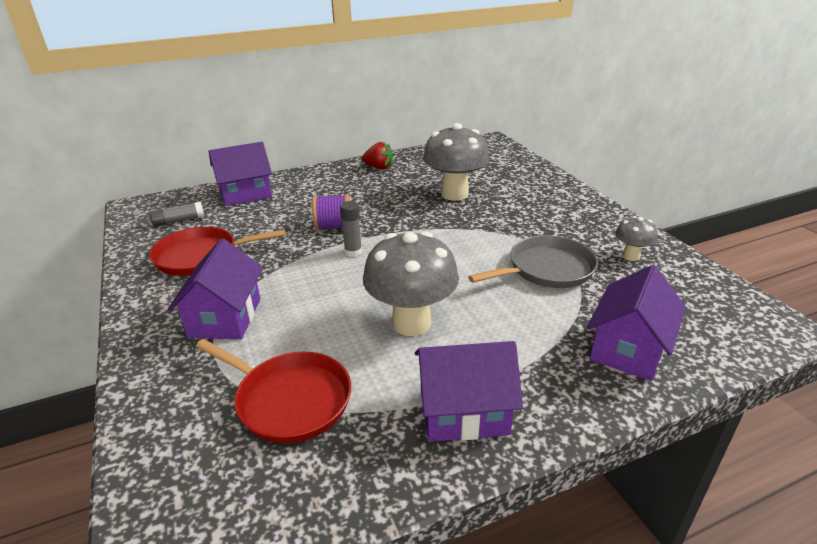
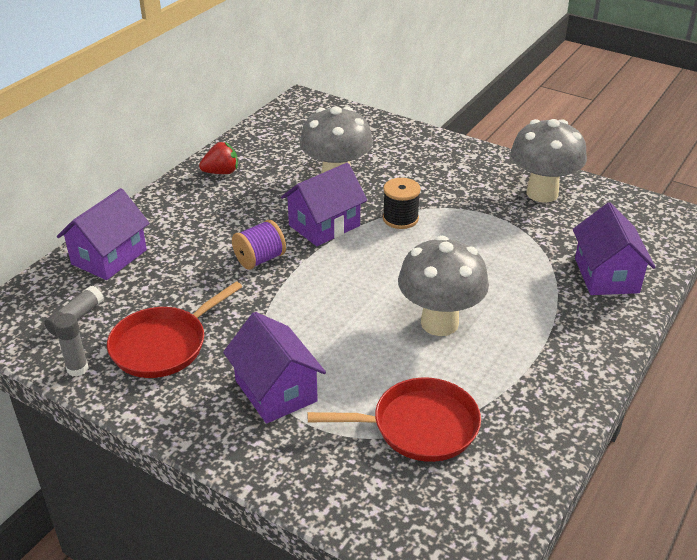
camera: 35 degrees left, 5 degrees up
(353, 252) = (313, 279): grey glue stick -> grey glue stick (77, 369)
(463, 412) = (548, 372): purple house -> purple house (324, 225)
(473, 234) = (400, 218): none -> black spool
(547, 269) = (492, 230): grey pan -> none
(631, 256) = (542, 193): grey mushroom -> grey mushroom, size x2.00

